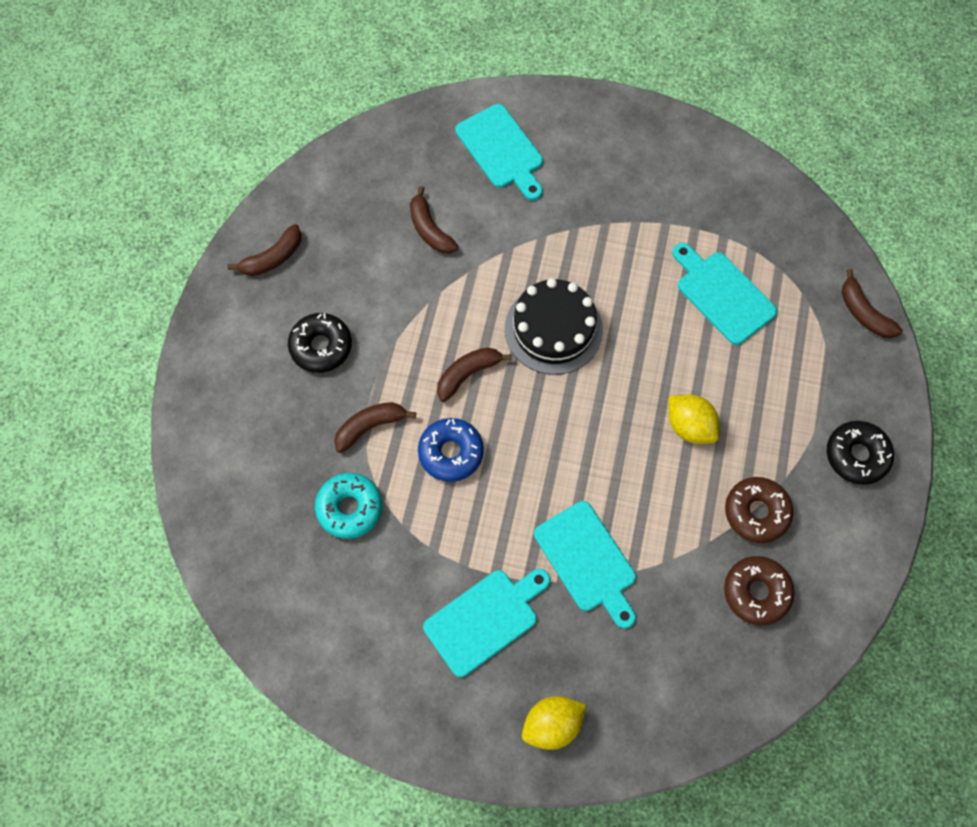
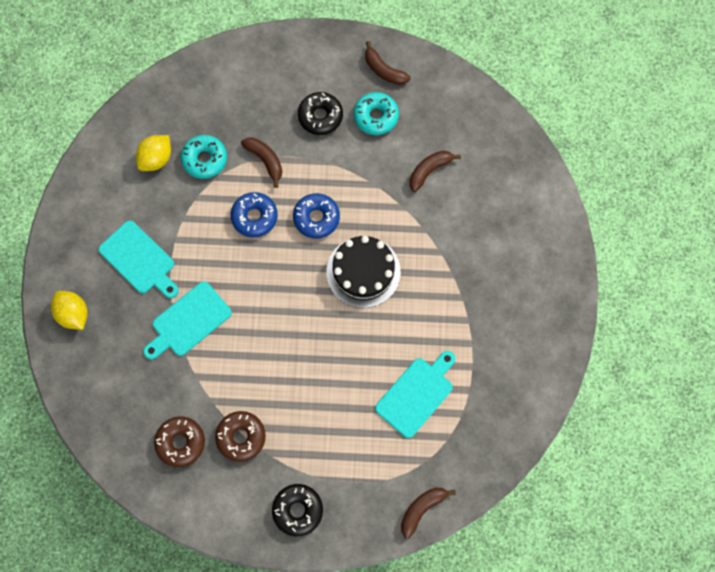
camera: 80 degrees right, 5 degrees up
(338, 279) = (376, 117): none -> turquoise donut
(468, 374) = (316, 218): brown banana -> blue donut
(501, 150) = (510, 210): turquoise cutting board -> none
(689, 426) = (301, 381): yellow lemon -> yellow lemon (157, 159)

